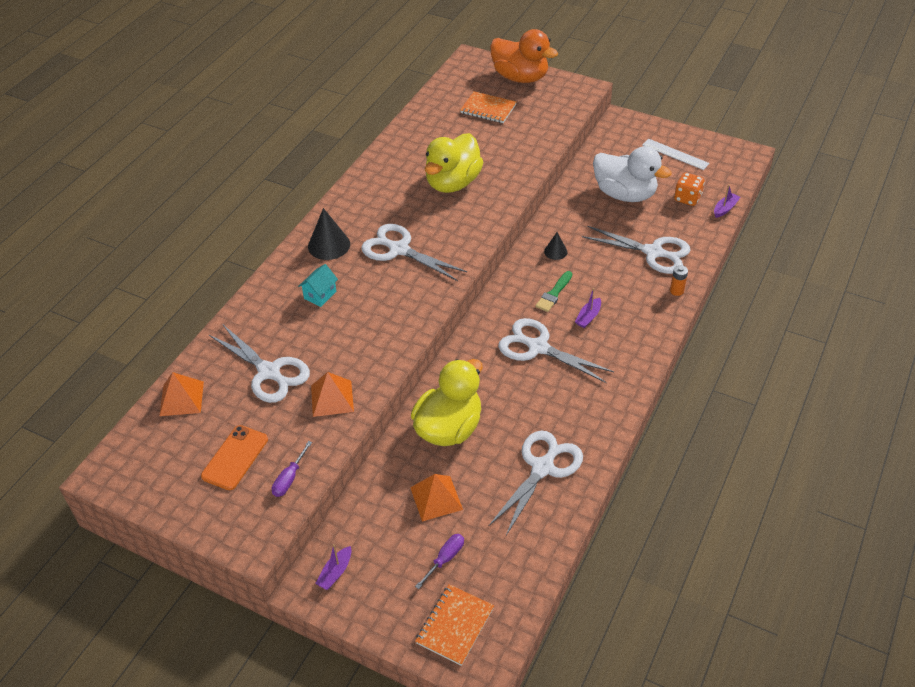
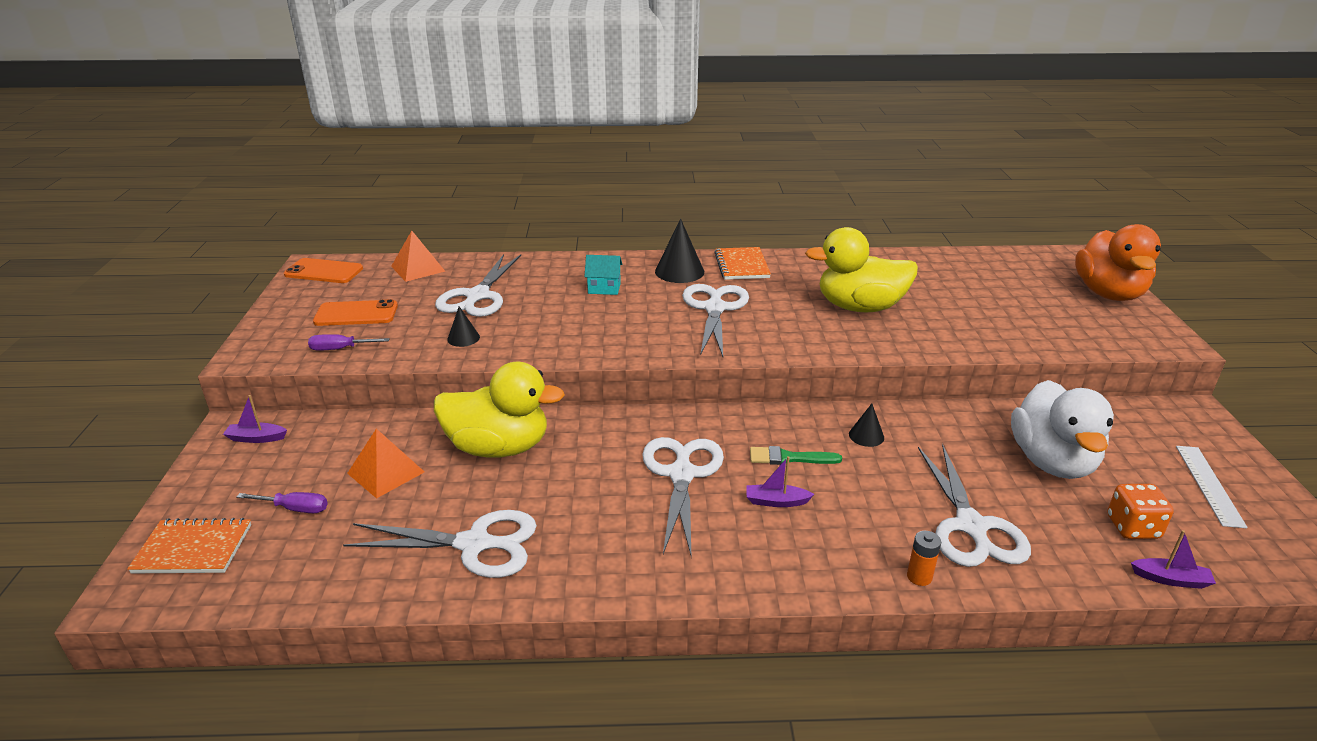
camera: 60 degrees right, 15 degrees down
(127, 467) = (324, 271): none -> orange phone
(332, 398) = (463, 338): orange pyramid -> black cone
(488, 109) = (1016, 291): orange notebook -> orange notebook (741, 265)

